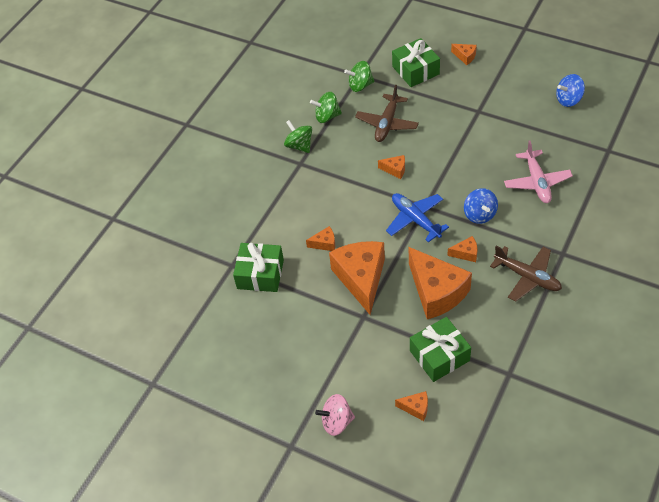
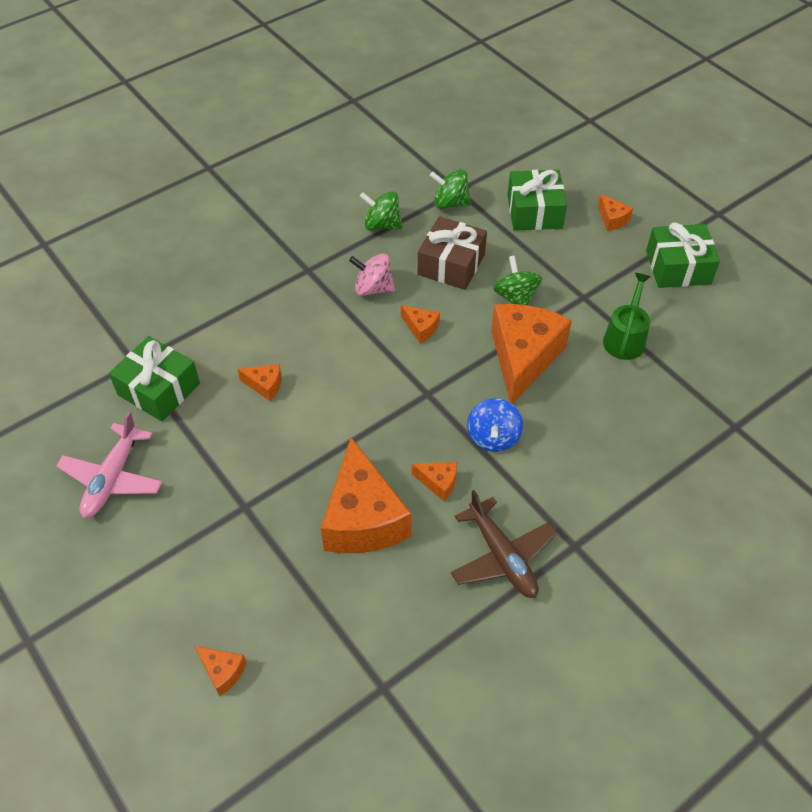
camera: 20 degrees right, 0 degrees up
(299, 145) = (322, 247): green spinning top -> green spinning top (515, 297)
(336, 422) = (108, 637): pink spinning top -> pink spinning top (373, 288)
(361, 279) = (277, 453): orange cheese -> orange cheese (523, 358)
(387, 123) = (451, 264): brown plane -> brown gift
(415, 220) = (402, 406): blue plane -> none
(439, 355) = (305, 611): green gift -> green gift (678, 267)
(517, 126) = (625, 338): none -> green watering can
(537, 182) = (603, 427): pink plane -> pink plane (112, 478)
(568, 100) = (721, 332): blue spinning top -> none

